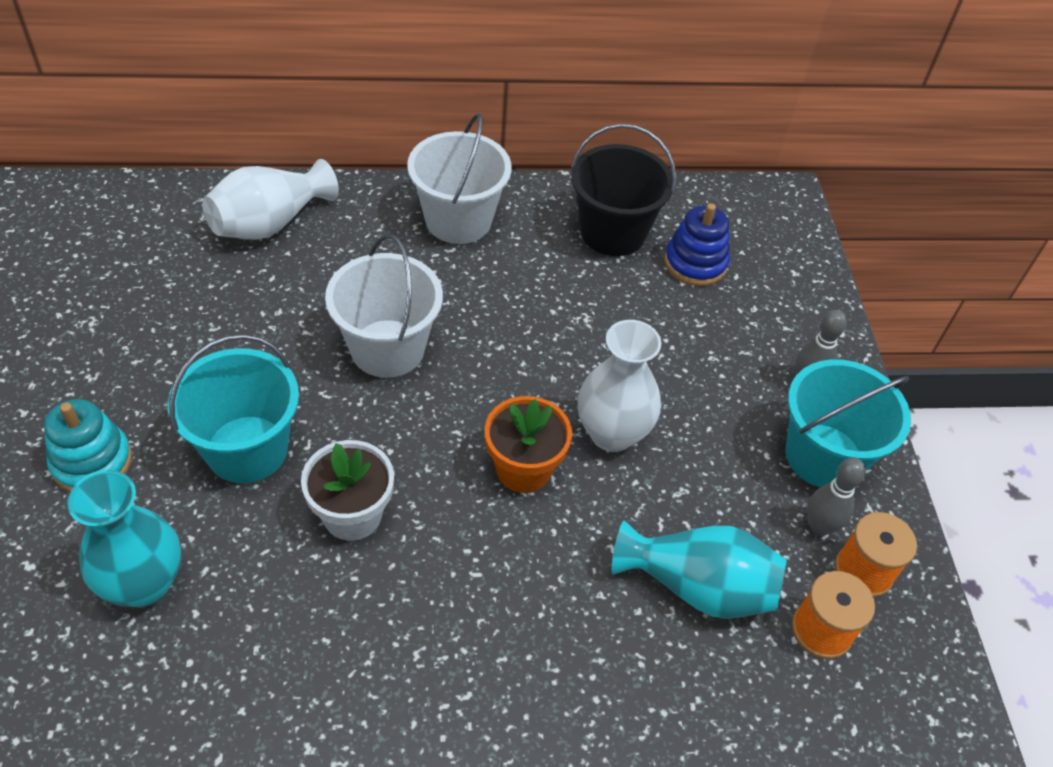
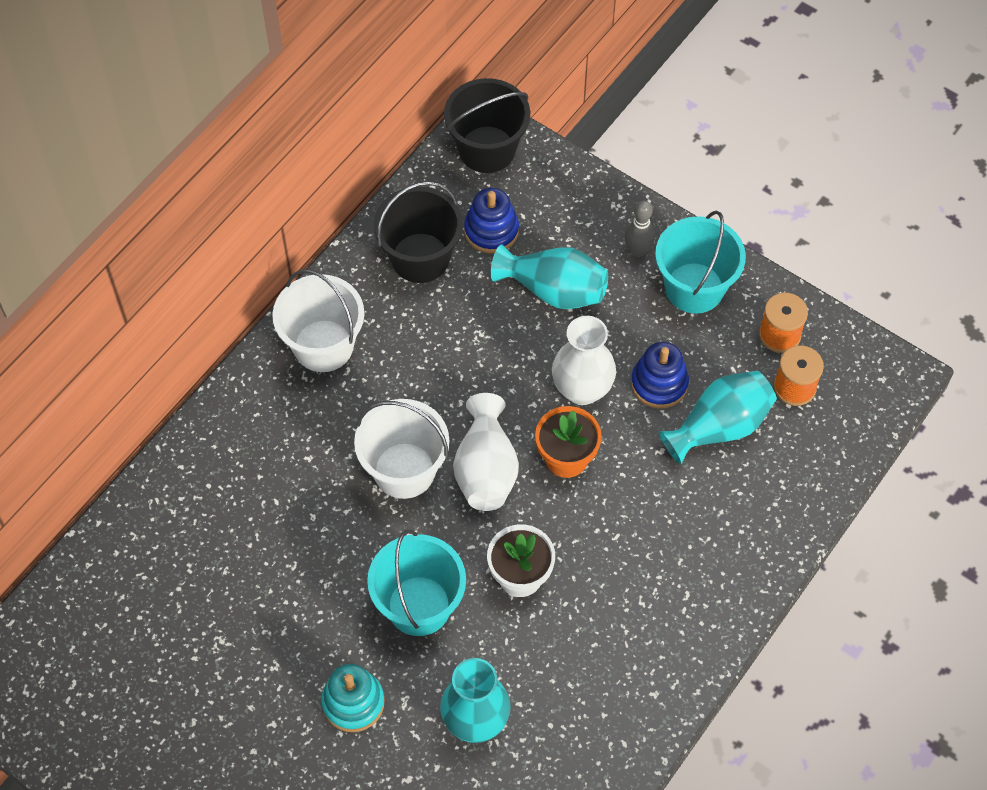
camera: 45 degrees left, 10 degrees up
(270, 223) = (219, 469): white vase -> white vase (486, 469)
(688, 496) = (659, 384): none -> blue stacking toy
(690, 344) = (553, 290): none -> turquoise vase
(767, 214) = (487, 149): none -> black bucket
(819, 526) = (736, 332): grey bowling pin -> none

